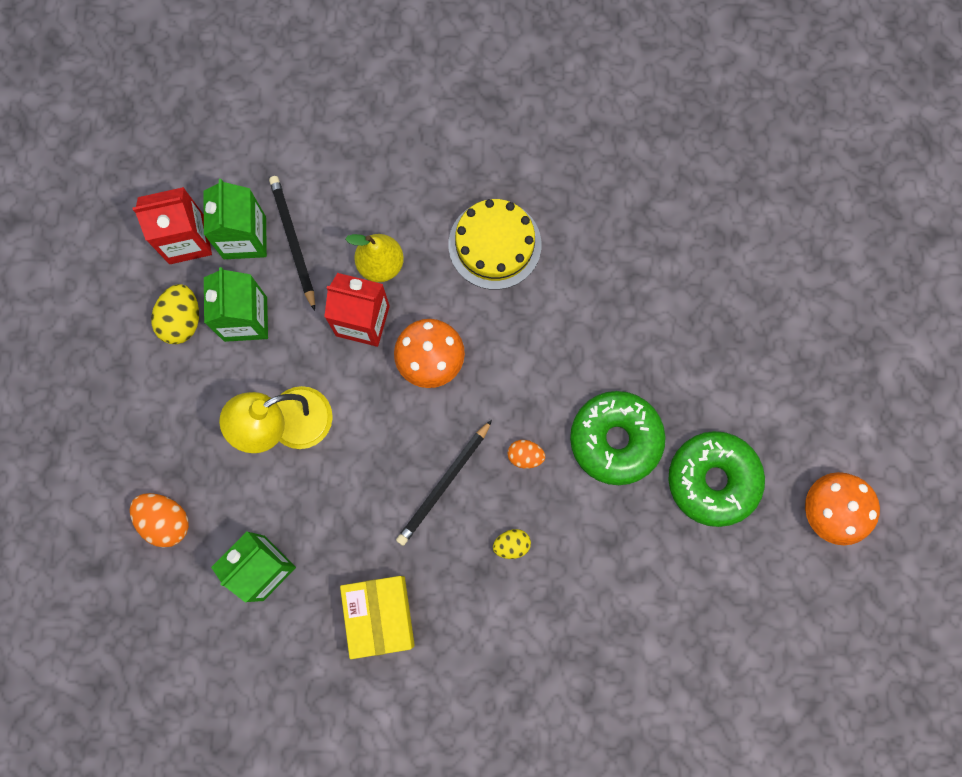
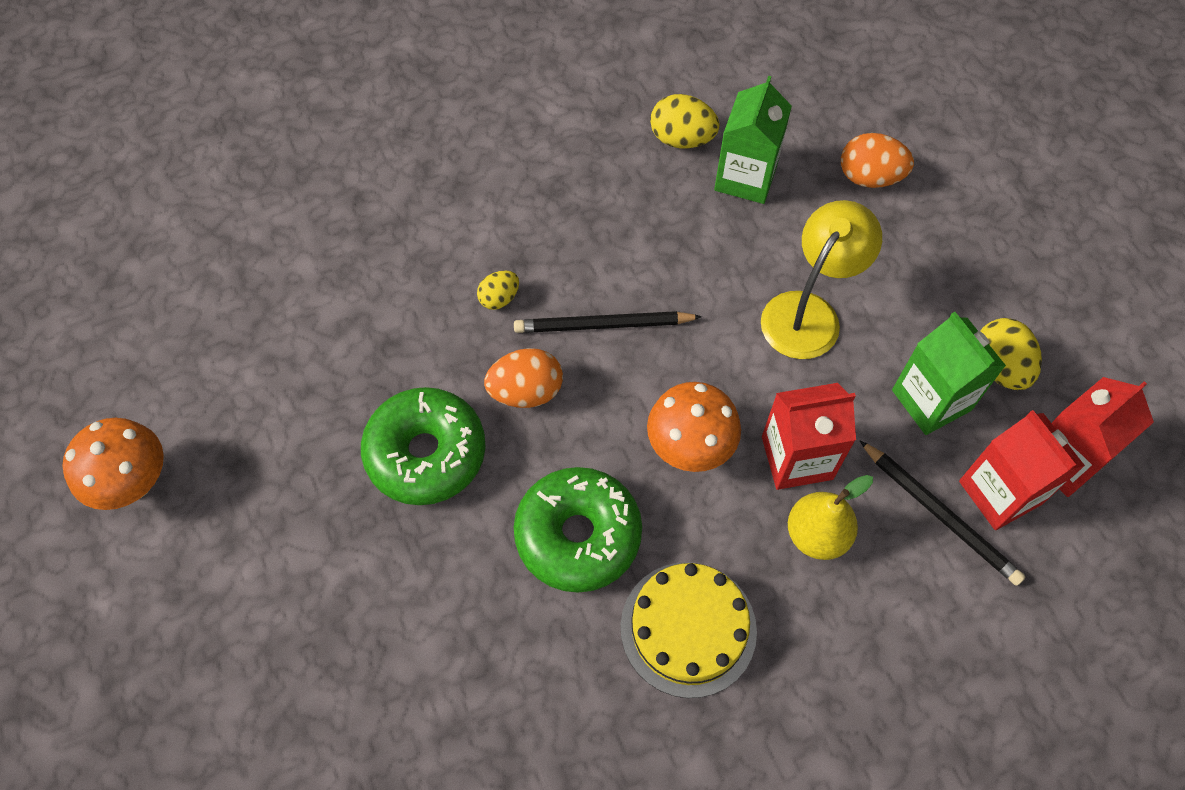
camera: 155 degrees right, 15 degrees down
(244, 237) = (1000, 492): green carton -> red carton
(293, 632) = (682, 139): none -> yellow egg
(380, 615) = (604, 184): yellow box -> none
(444, 484) = (603, 325): black pencil -> black pencil turned 105 degrees counterclockwise
(525, 456) = (526, 391): orange egg -> orange egg, size x1.62
(712, 480) = (290, 458): green donut -> green donut (578, 535)

